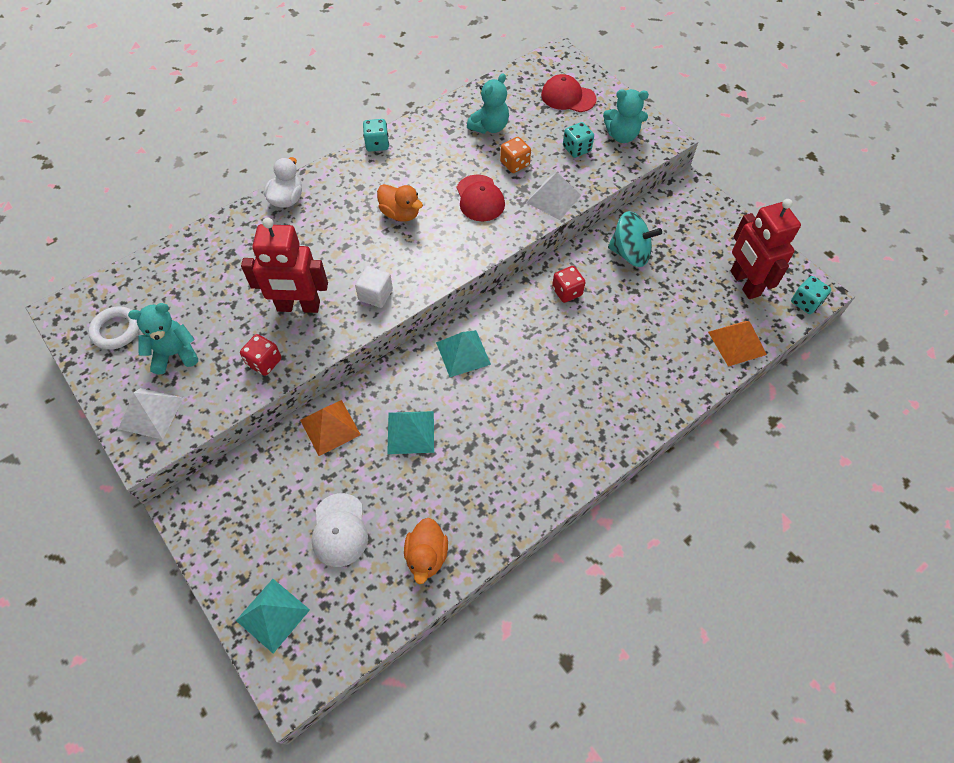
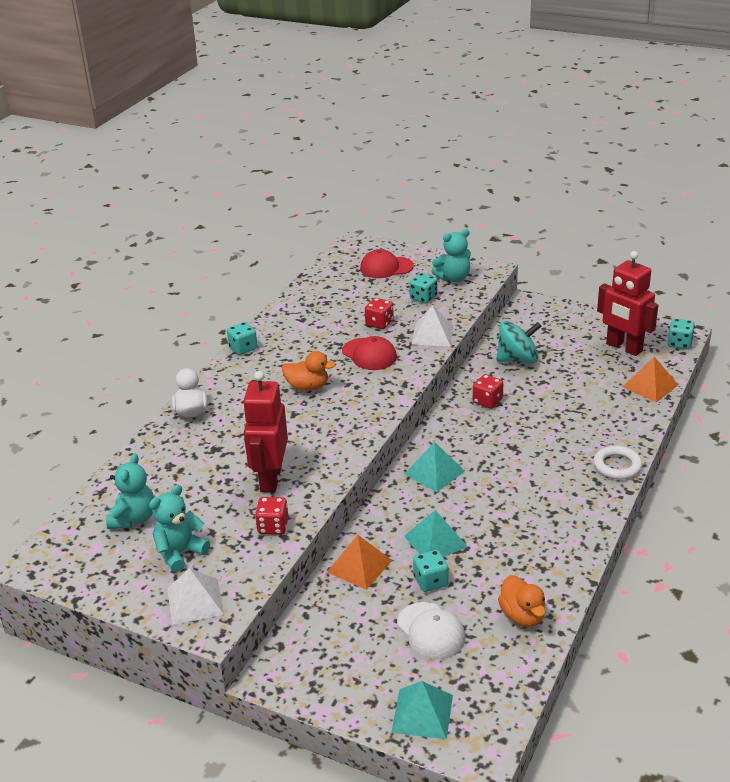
camera: 25 degrees left, 25 degrees down
(116, 330) = (104, 558): white ring -> white ring (617, 466)
(298, 307) = (270, 479): red robot -> red robot turned 120 degrees clockwise
(375, 295) = (334, 446): white cube -> none
(376, 475) = (430, 581): none -> turquoise dice
(489, 127) = (335, 306): turquoise teddy bear -> turquoise teddy bear (133, 518)
(515, 164) = (379, 323): orange dice -> red dice

